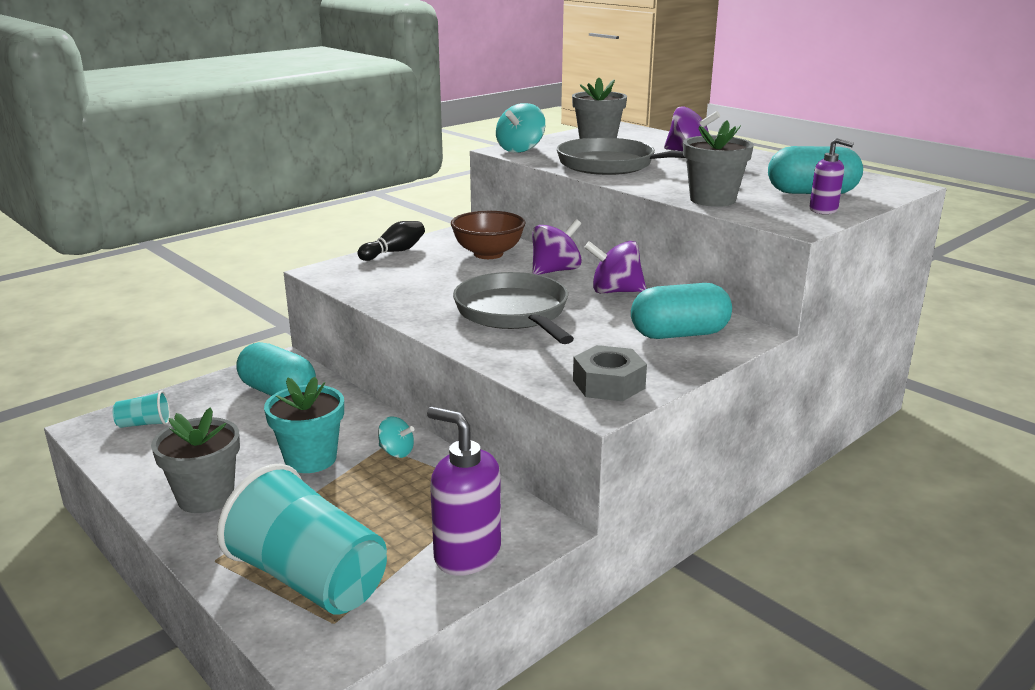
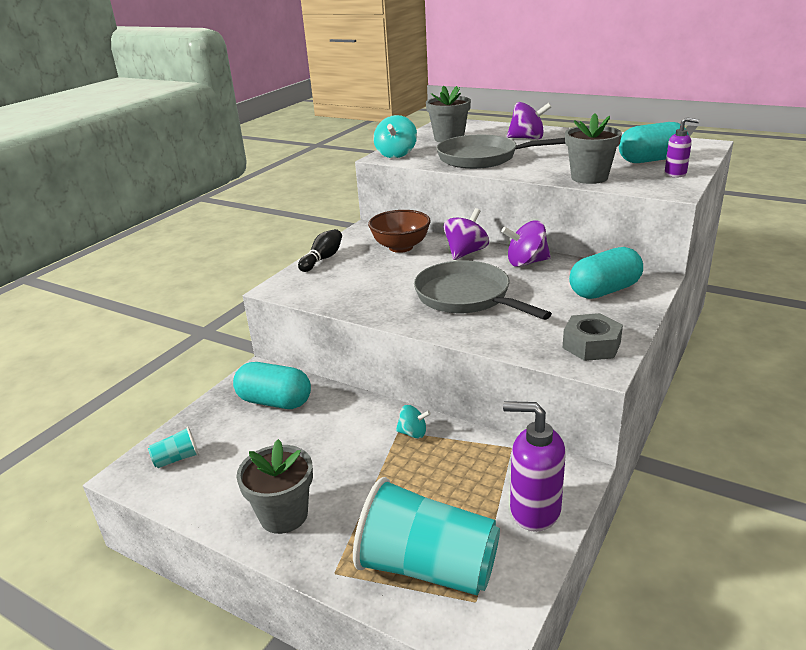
camera: 15 degrees left, 5 degrees up
(310, 459) = (347, 457): turquoise flower pot -> none

